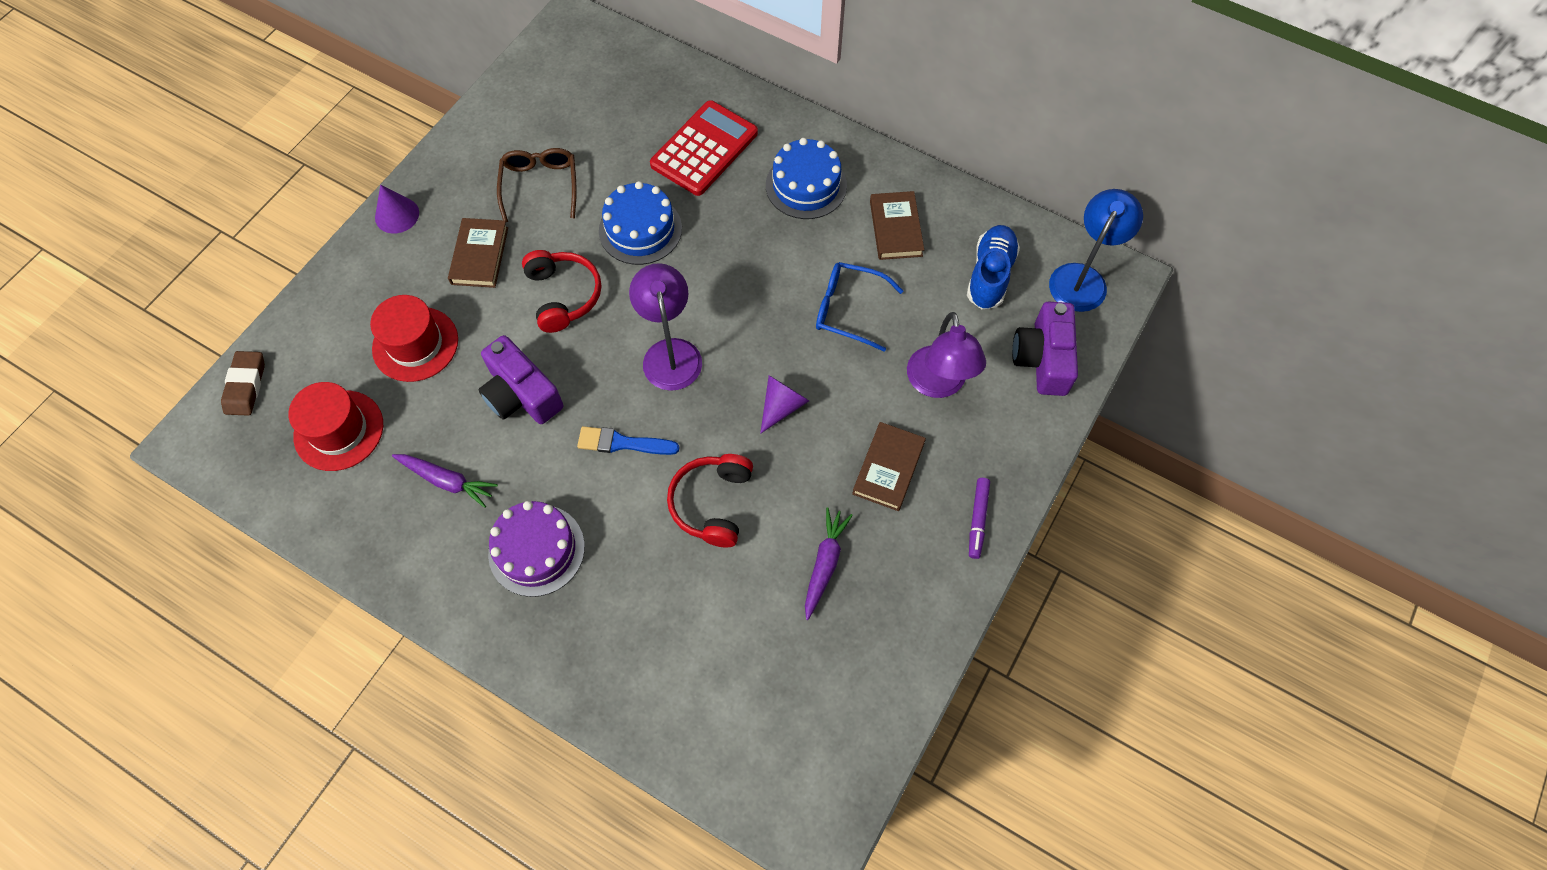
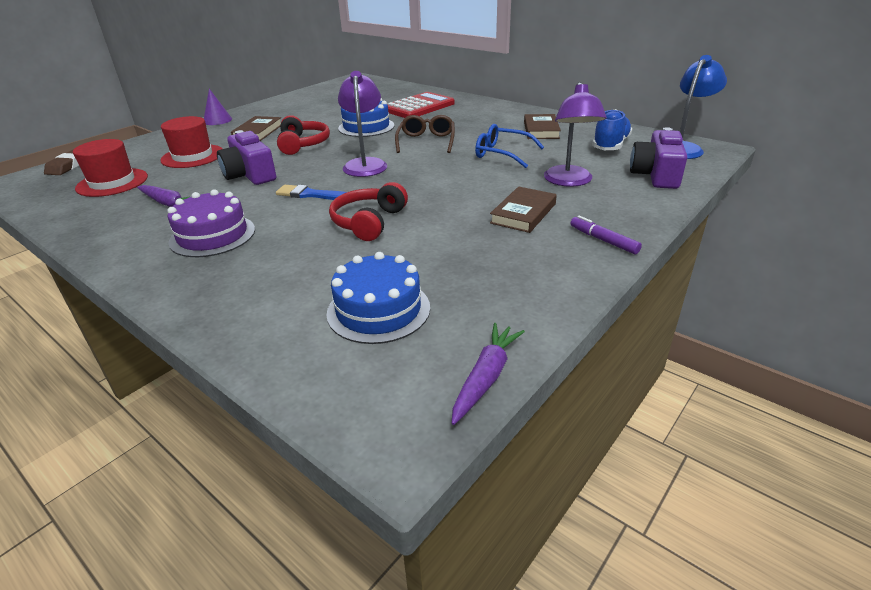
camera: 10 degrees right, 30 degrees down
(540, 185) = (311, 114): brown glasses -> brown glasses (426, 141)
(782, 406) = (441, 185): purple cone -> none
(806, 185) = (481, 117): blue cake -> blue cake (378, 310)
(825, 564) = (457, 255): purple carrot -> purple carrot (486, 377)
(977, 520) = (603, 240): purple marker -> purple marker turned 120 degrees clockwise

